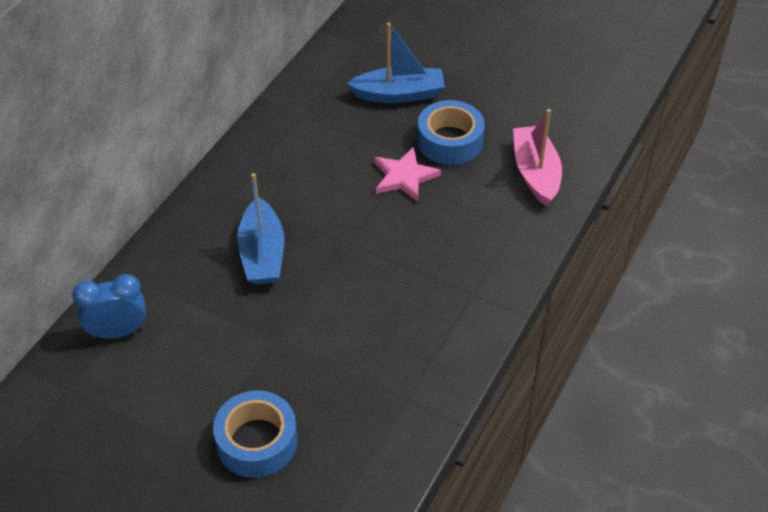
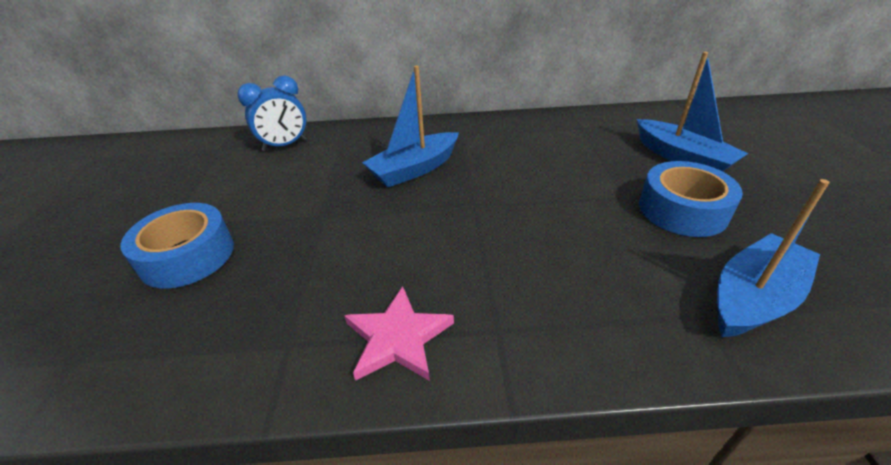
camera: 60 degrees right, 10 degrees down
(118, 332) = (285, 145): blue clock -> blue clock turned 105 degrees clockwise
(404, 177) = (595, 202): pink star -> pink star (398, 338)
(535, 173) = (753, 298): pink boat -> blue boat

